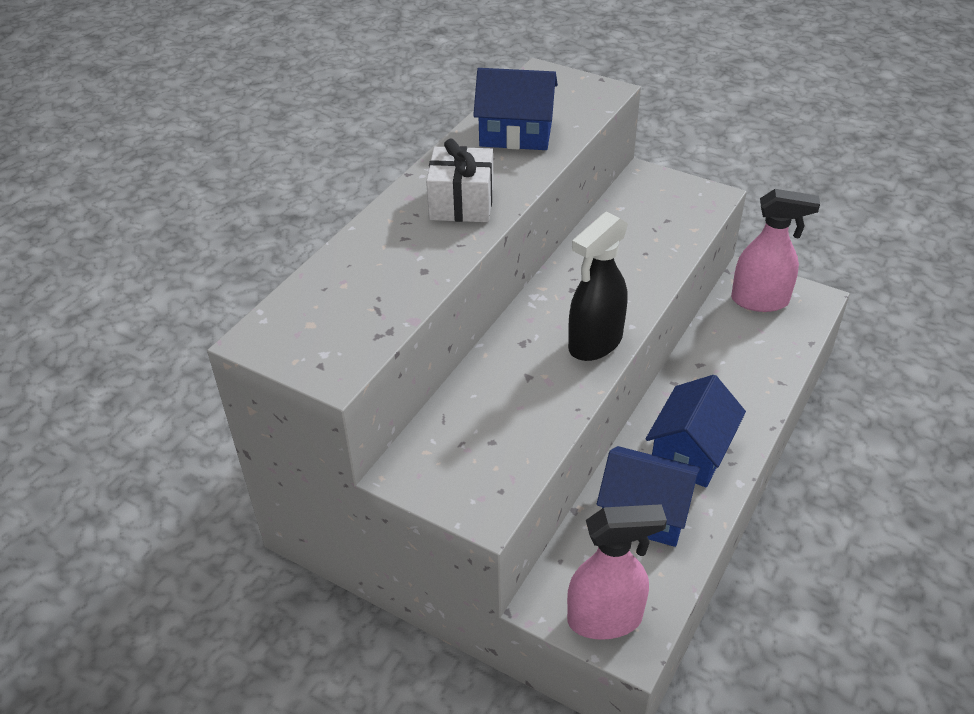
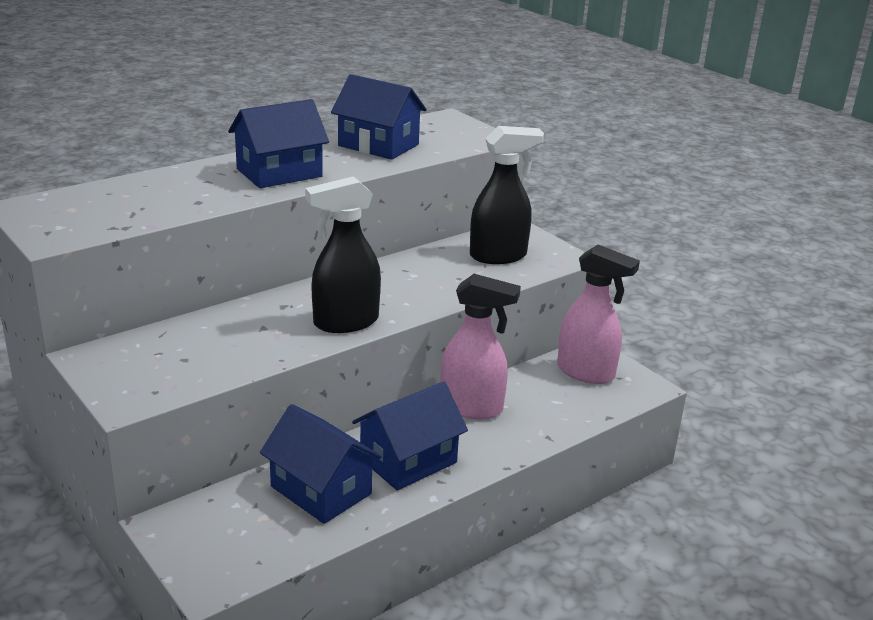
camera: 20 degrees right, 15 degrees down
(461, 203) = (279, 173): white gift -> blue house
(605, 619) = (206, 554): pink spray bottle -> pink spray bottle (472, 408)
(657, 214) = (499, 256): none -> black spray bottle

